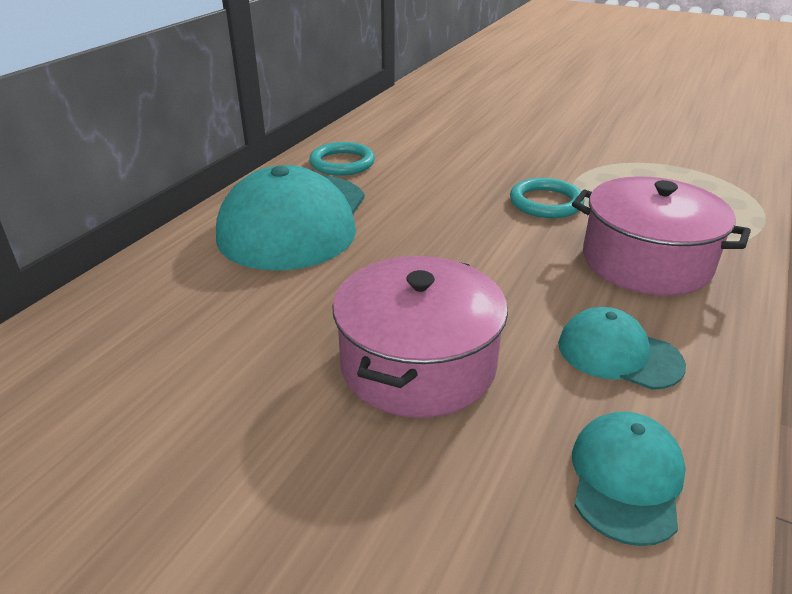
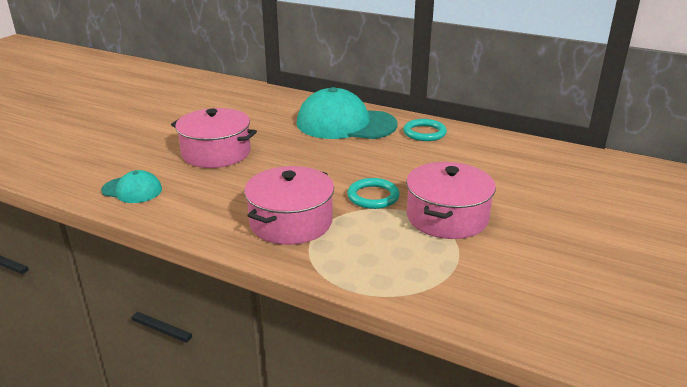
camera: 90 degrees right, 5 degrees down
(577, 163) = (447, 217): none -> pink pot
(618, 354) = (206, 199): turquoise cap -> none

